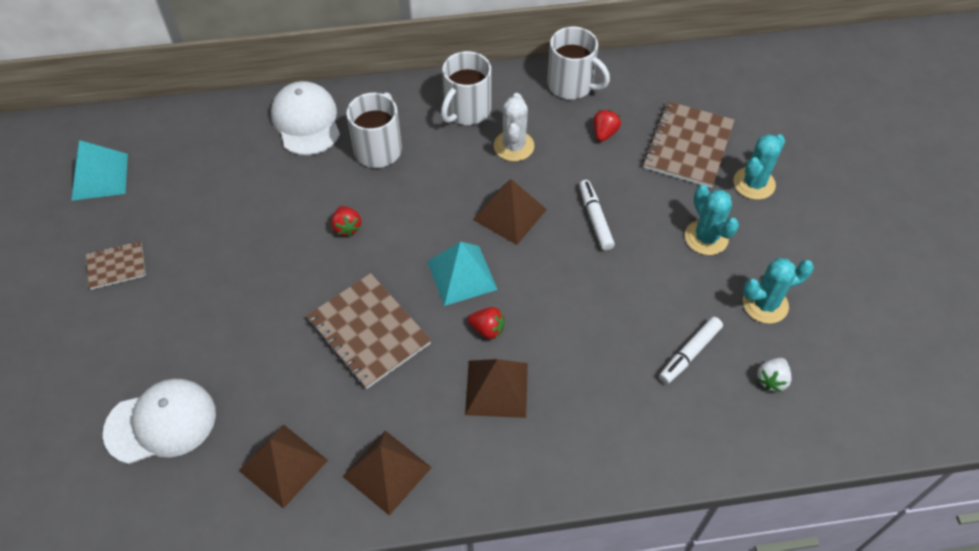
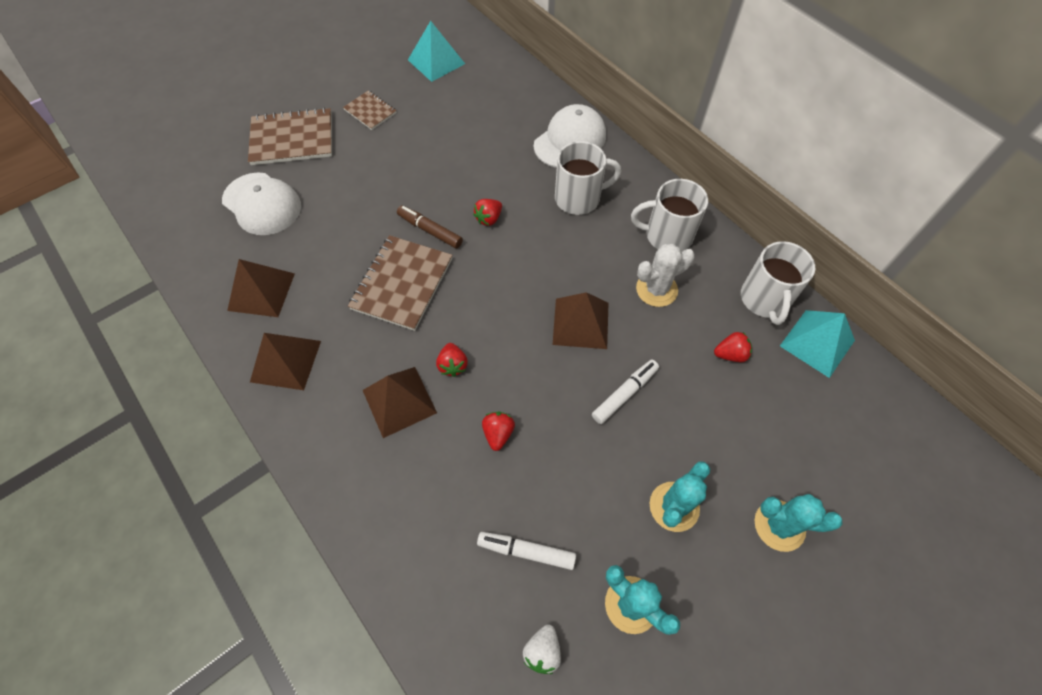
camera: 60 degrees right, 5 degrees up
(323, 281) = (430, 230): none -> brown marker
(461, 275) = (494, 319): turquoise pyramid -> turquoise pyramid (817, 343)
(576, 325) = (498, 433): none -> red strawberry
(688, 146) = (776, 437): brown notebook -> brown notebook (292, 139)
(771, 380) = (542, 651): white strawberry -> white strawberry turned 75 degrees counterclockwise

